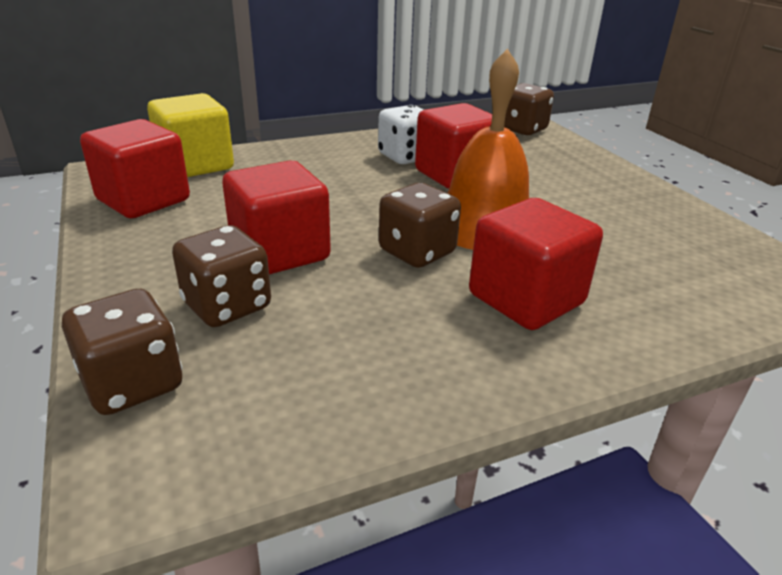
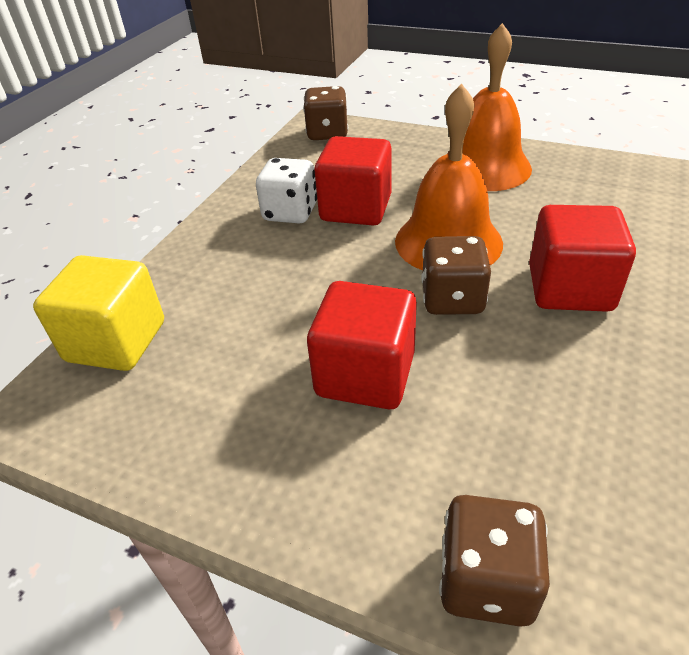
camera: 40 degrees left, 10 degrees up
(143, 200) = (143, 417): red cube -> none
(227, 306) = (420, 454): brown dice -> none
(615, 199) = (484, 167): none -> orange bell

